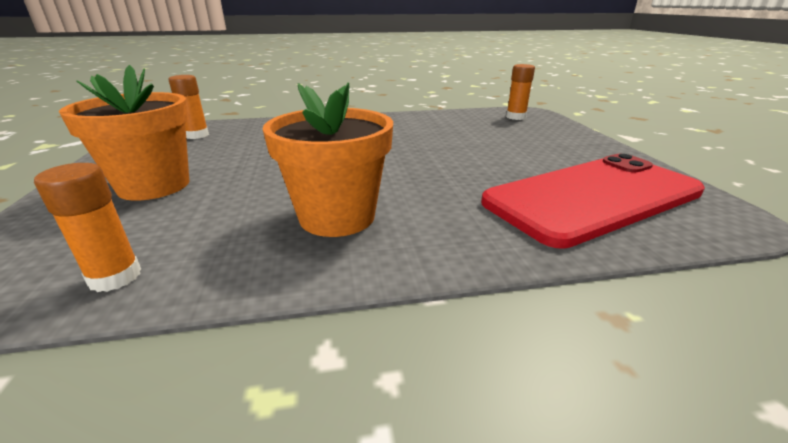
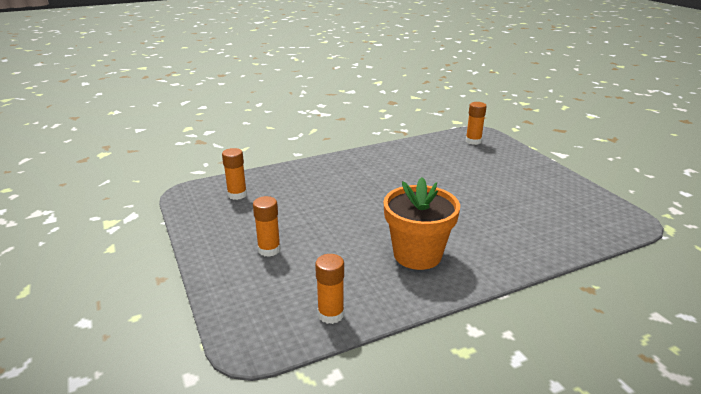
camera: 15 degrees left, 0 degrees up
(154, 186) = (269, 250): orange flower pot -> orange glue stick
(593, 197) = (555, 216): red phone -> none

